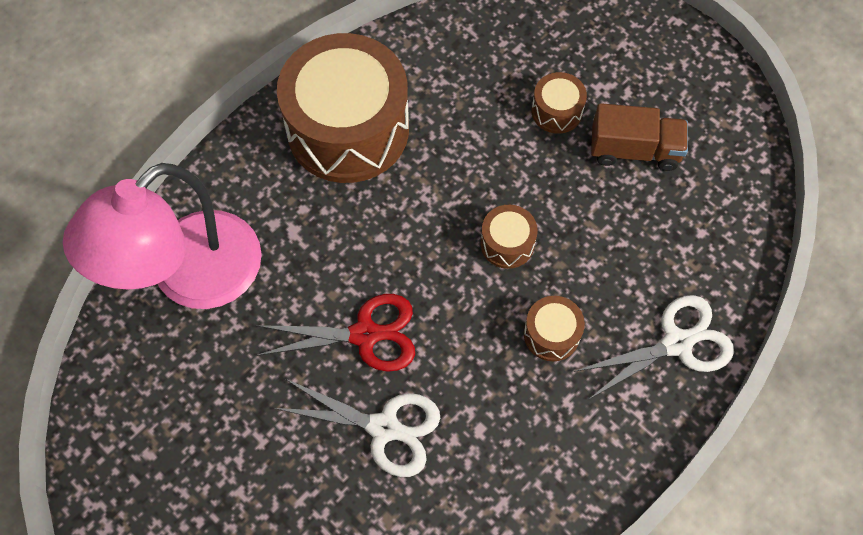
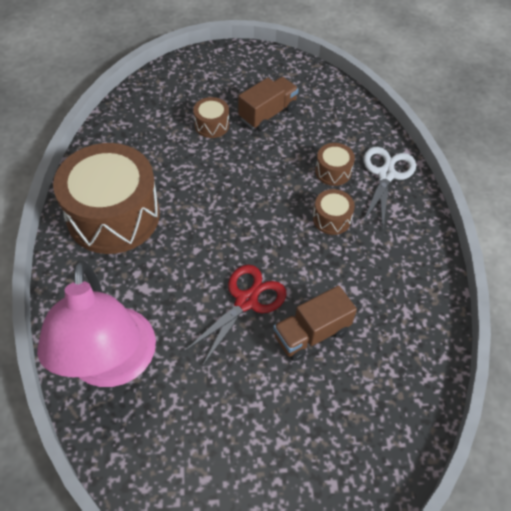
camera: 50 degrees left, 10 degrees down
(384, 428) = (311, 334): white scissors -> brown truck
(507, 243) = (262, 199): brown drum -> brown drum (333, 171)

